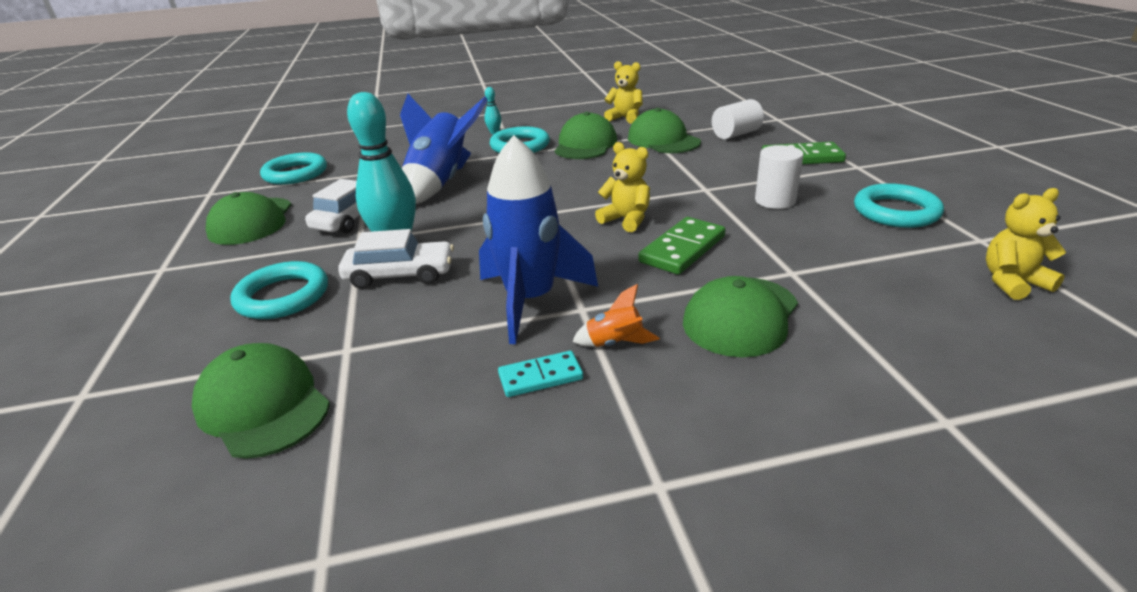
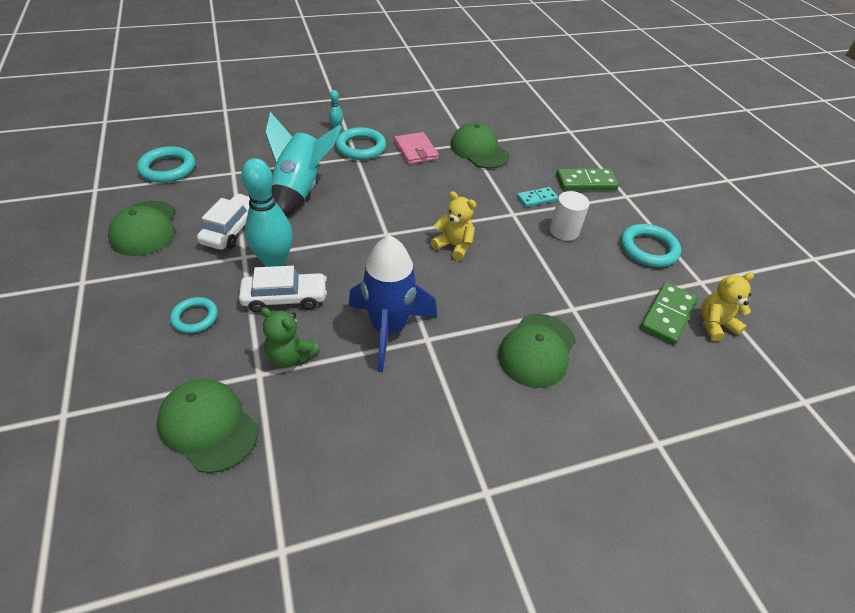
camera: 10 degrees left, 15 degrees up
(283, 296) = (195, 317): turquoise ring -> turquoise ring, size x0.64
(393, 330) = (290, 356): none -> green teddy bear
(441, 183) = (300, 191): blue rocket -> turquoise rocket
(540, 377) = (403, 403): turquoise domino -> turquoise domino (537, 199)
(585, 145) = (416, 150): green cap -> pink wallet
(615, 343) = (452, 373): orange rocket -> none
(625, 118) = (446, 118): yellow teddy bear -> none
(682, 249) = (497, 281): green domino -> green domino (668, 315)
(736, 134) = (536, 148): white cylinder -> none

